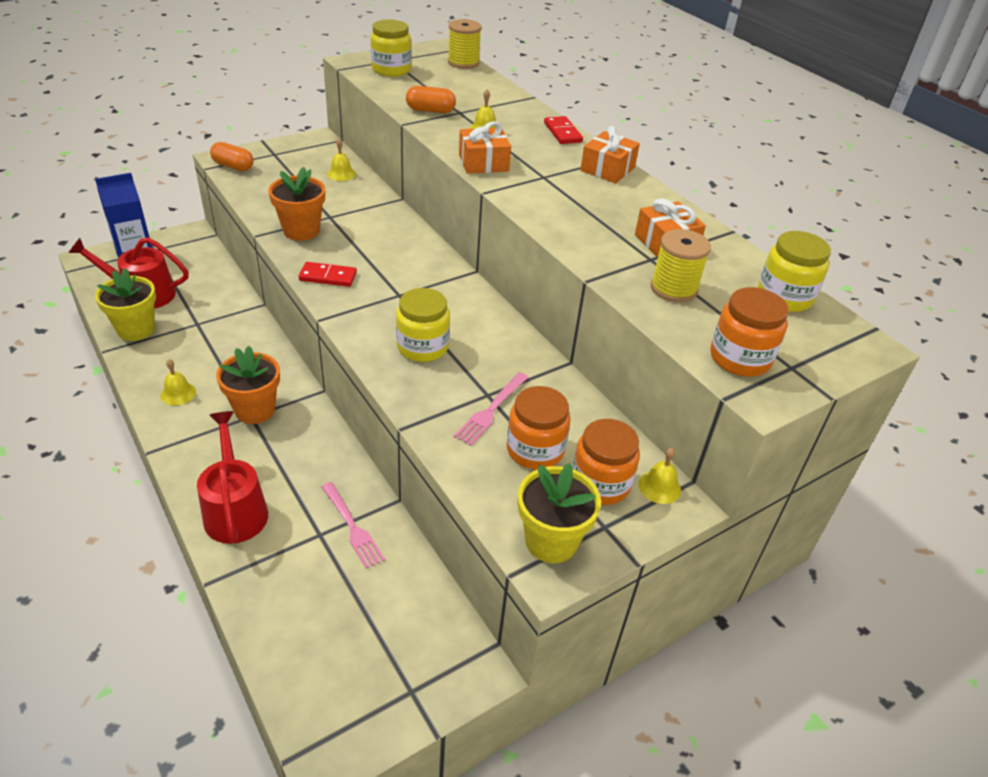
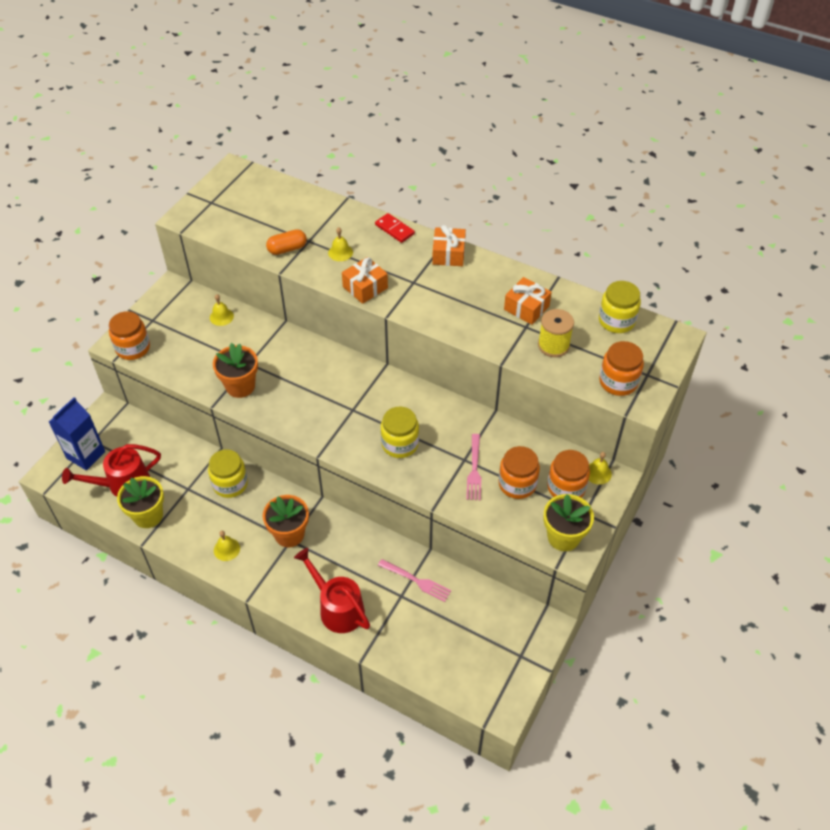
camera: 25 degrees left, 10 degrees up
(233, 166) = (133, 348): orange capsule -> orange jar
(328, 277) = (294, 418): red domino -> none
(391, 70) = (220, 214): yellow jar -> yellow jar (230, 484)
(463, 63) = (267, 180): yellow spool -> none

